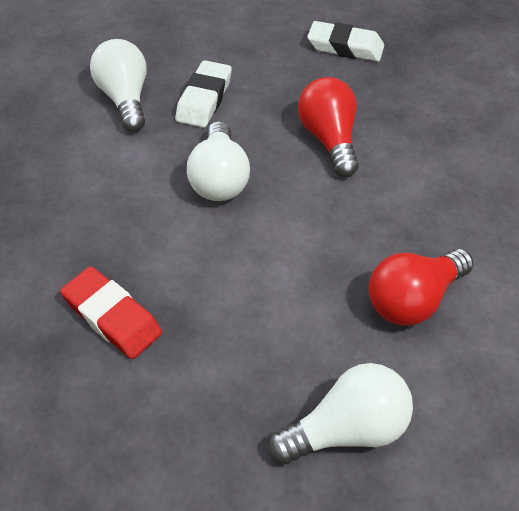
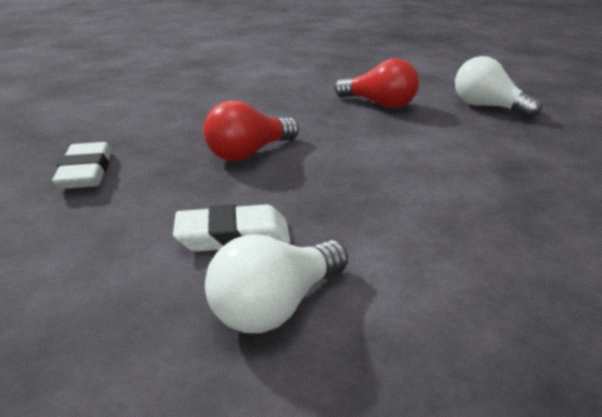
camera: 115 degrees left, 20 degrees down
(112, 317) = (553, 195): red eraser -> none
(219, 179) = (350, 191): white light bulb -> none

